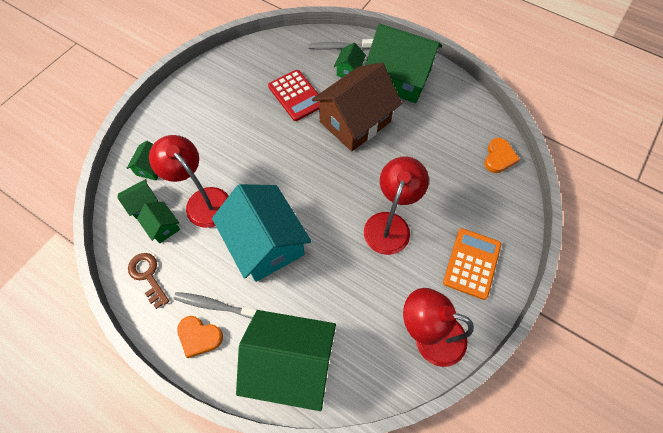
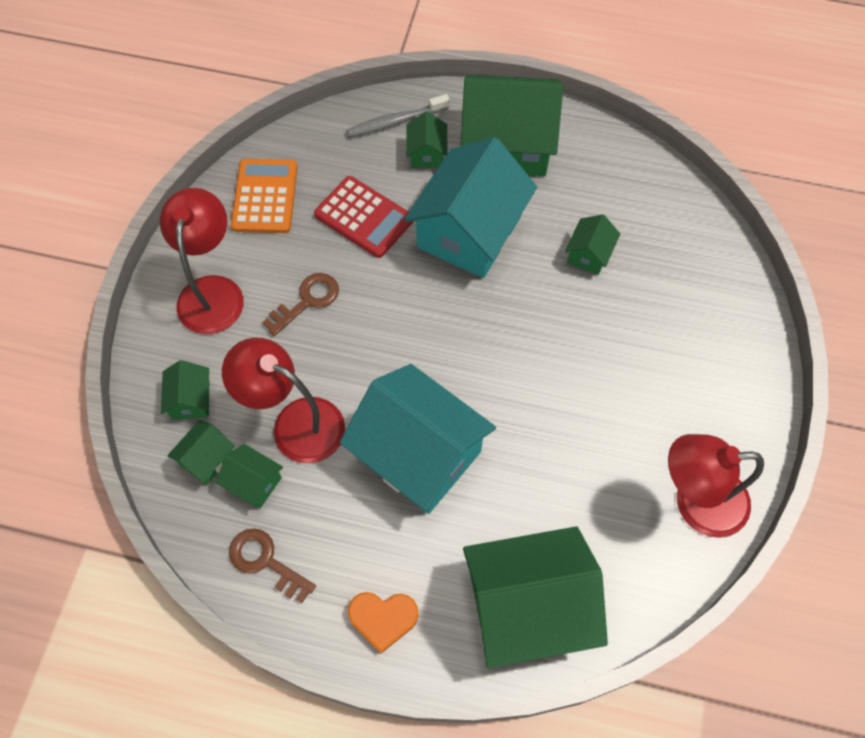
camera: 20 degrees left, 0 degrees up
(214, 305) = (384, 568): grey toothbrush -> none
(242, 133) = (307, 301): none -> brown key
(355, 122) = (469, 231): brown house -> turquoise house
(390, 224) = (581, 366): red lamp -> red lamp (212, 291)
(423, 157) = (589, 254): none -> green house
(471, 263) = (713, 384): orange calculator -> orange calculator (265, 196)
(499, 157) = (692, 221): orange heart -> none

